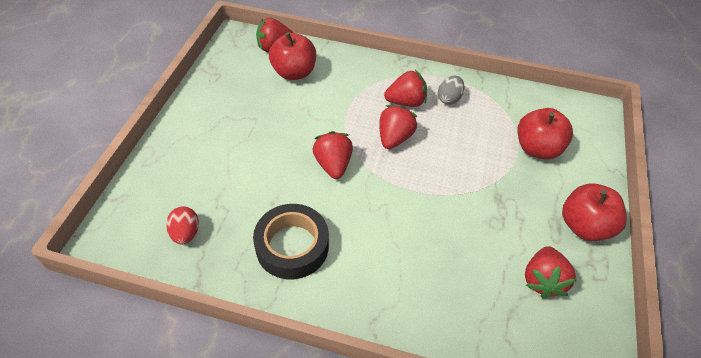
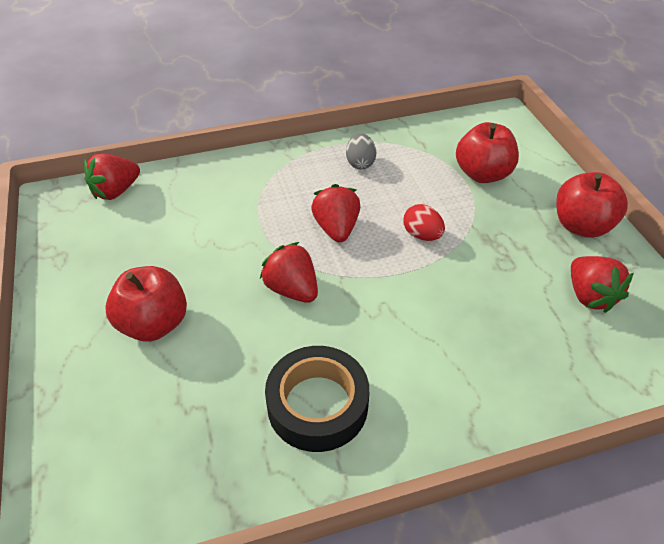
camera: 30 degrees left, 5 degrees down
(186, 233) = (170, 466): red egg -> red egg (422, 235)
(294, 72) = (163, 209): red apple -> red apple (154, 324)
(406, 102) = (318, 186): red strawberry -> none

